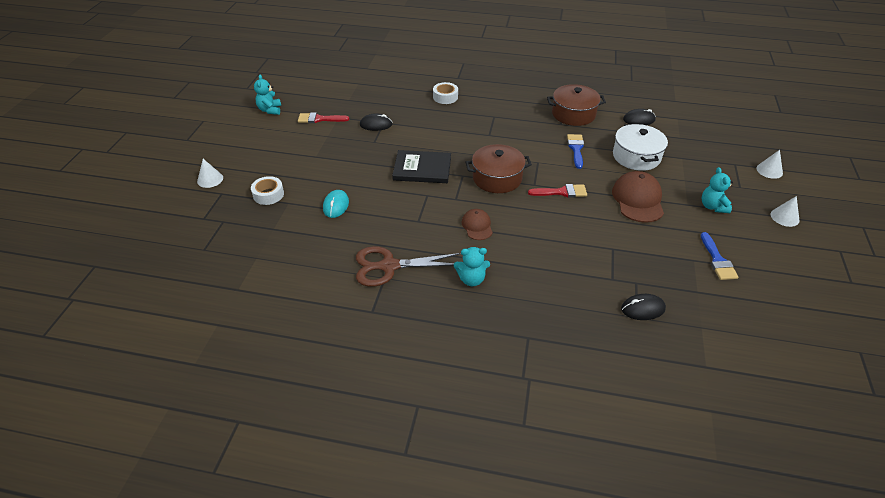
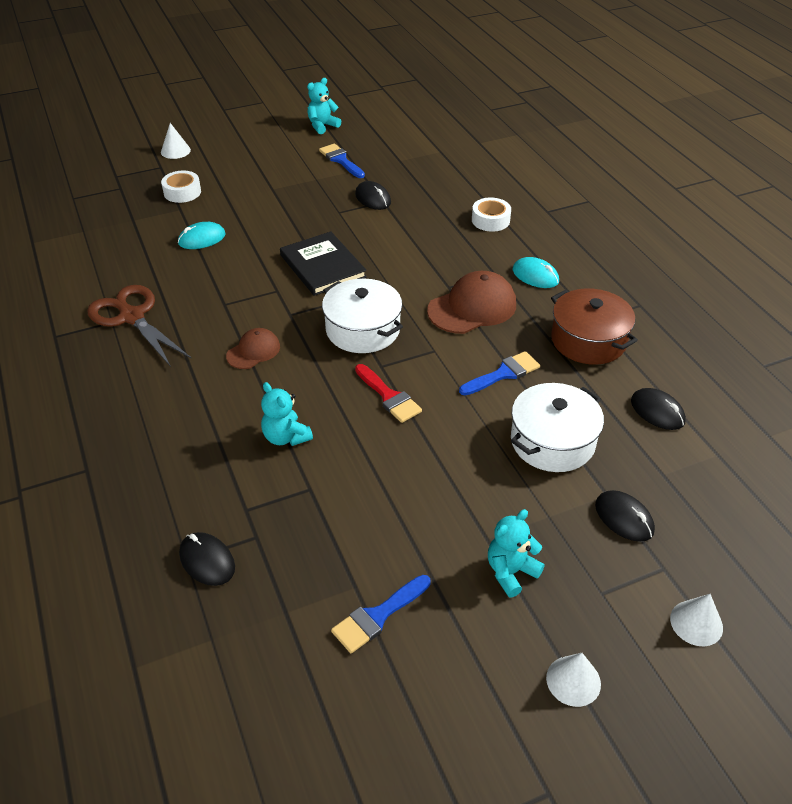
camera: 55 degrees right, 0 degrees up
(319, 119) = (341, 160): red brush -> blue brush
(471, 279) = (154, 385): turquoise teddy bear -> turquoise teddy bear (286, 437)
(497, 178) = (363, 329): brown pot -> white pot
(508, 105) = (535, 276): none -> turquoise mouse
(638, 200) = (445, 478): brown cap -> brown cap (472, 307)
(699, 160) = (624, 518): none -> black mouse

